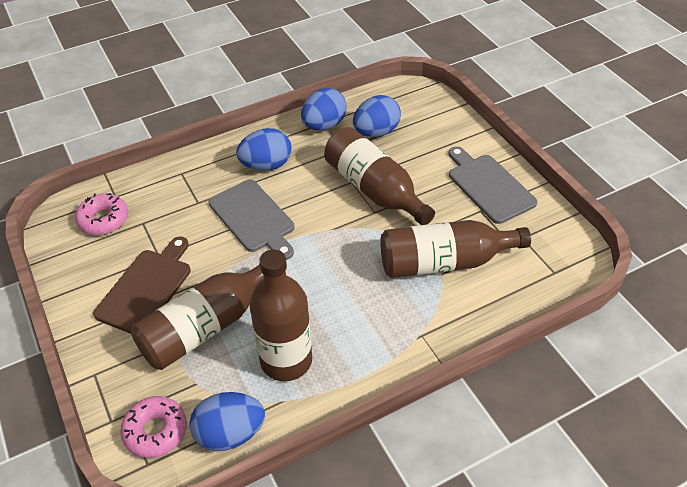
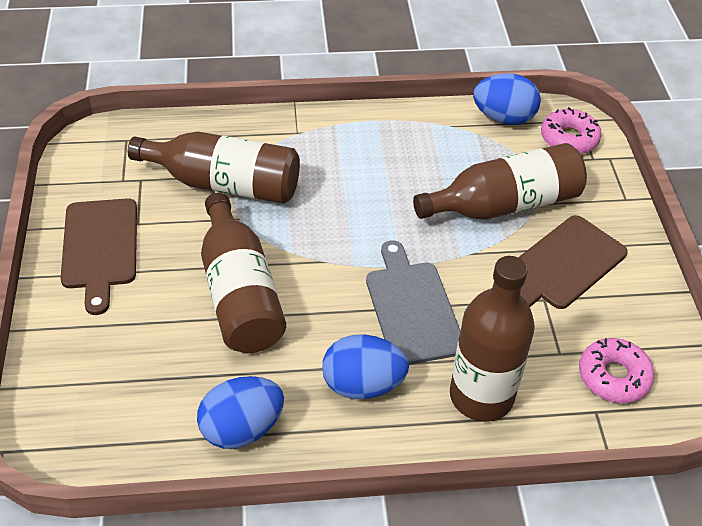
camera: 160 degrees left, 0 degrees up
(286, 360) = (434, 152): brown bottle -> brown bottle (481, 396)
(376, 132) = (174, 384): blue egg -> none
(488, 186) = (100, 248): grey cutting board -> brown cutting board

